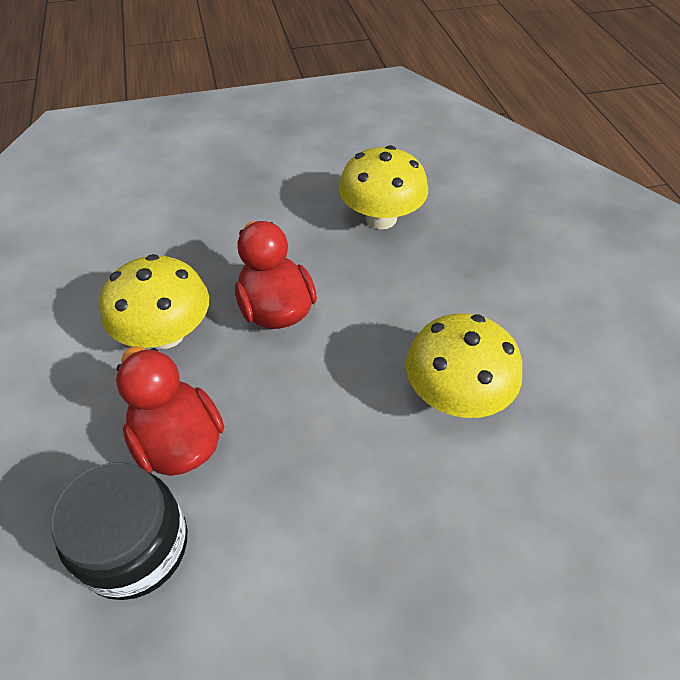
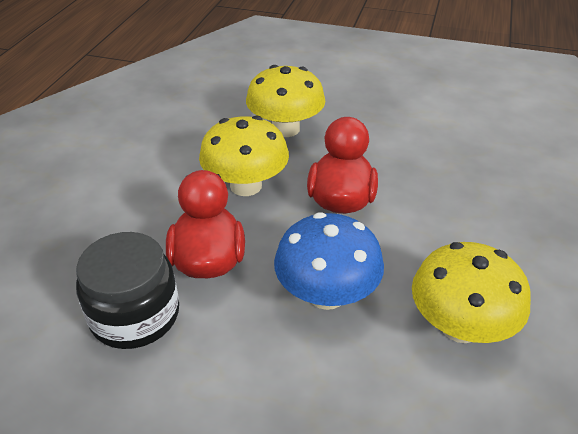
camera: 30 degrees right, 10 degrees down
(321, 420) = (326, 294): none -> blue mushroom
(381, 218) = (477, 165): yellow mushroom -> yellow mushroom (285, 129)

